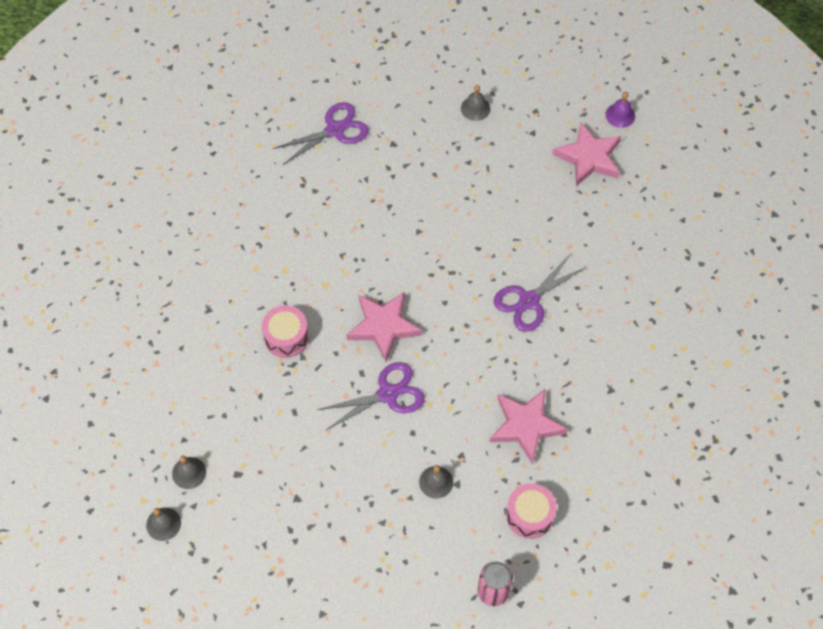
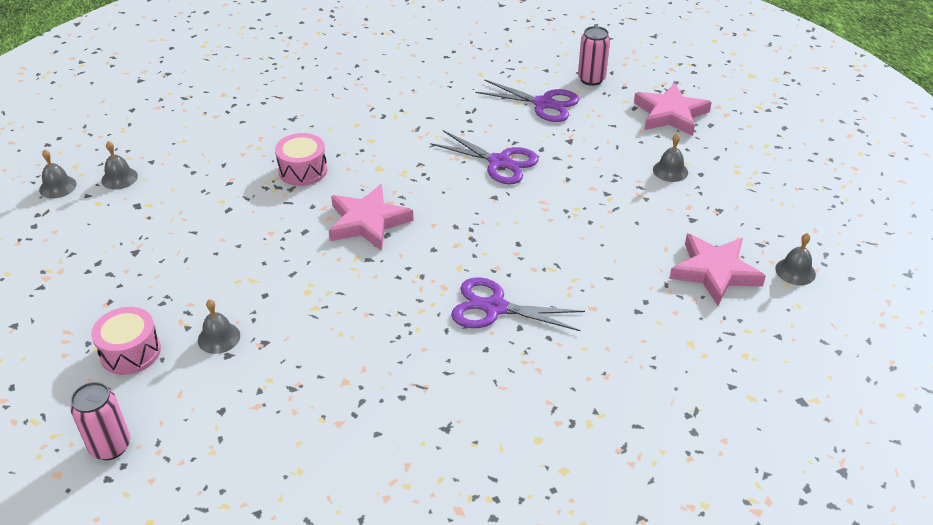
camera: 55 degrees right, 20 degrees down
(330, 78) = (591, 79): none -> pink can
(387, 394) = (295, 258): purple scissors -> purple scissors (499, 162)
(525, 426) = (339, 376): pink star -> pink star (670, 114)
(529, 515) = (228, 433): pink drum -> pink drum (130, 352)
(620, 115) = (795, 271): purple bell -> grey bell

